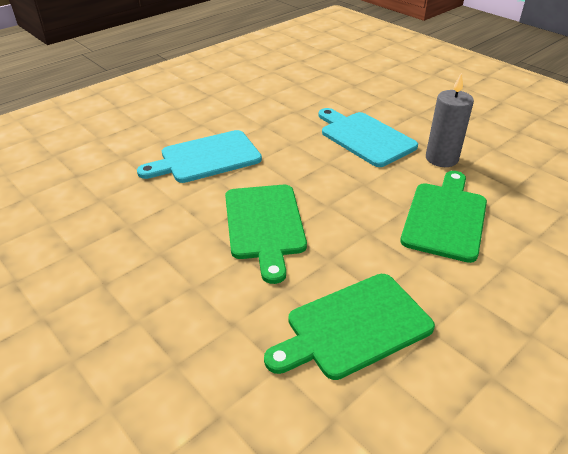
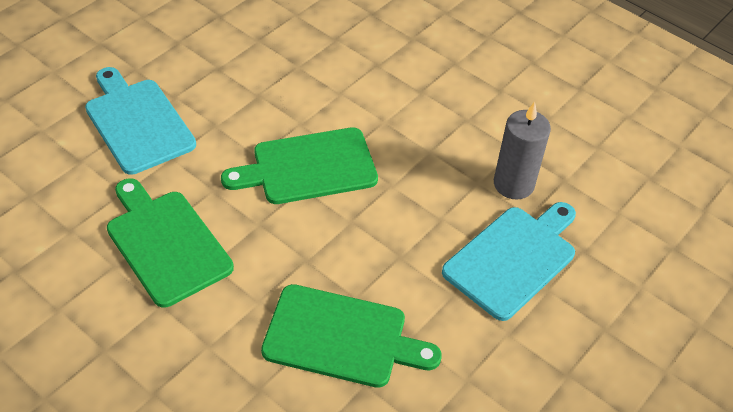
camera: 80 degrees right, 10 degrees up
(206, 158) = (425, 105): turquoise cutting board -> turquoise cutting board (138, 122)
(441, 158) = (478, 348): grey candle -> grey candle (513, 184)

